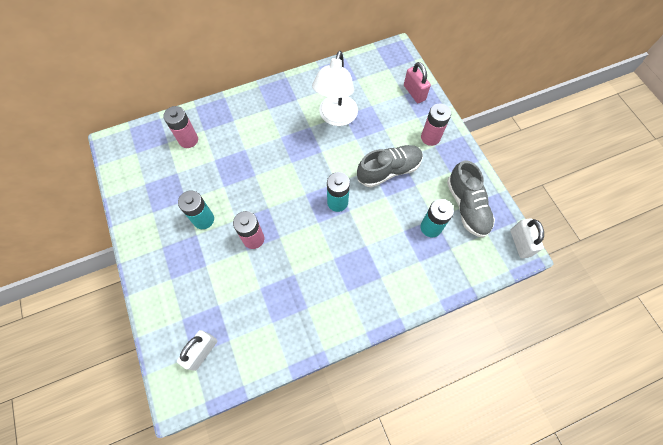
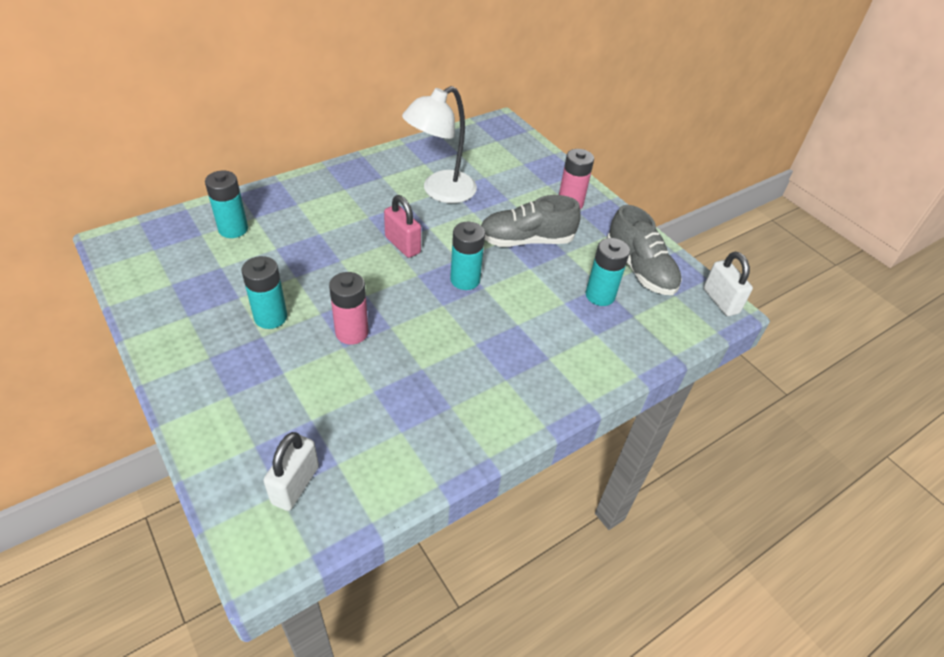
camera: 15 degrees left, 20 degrees down
(188, 140) = (233, 229): pink battery -> turquoise battery
(336, 117) = (440, 192): white lamp -> white lamp turned 45 degrees clockwise
(389, 170) = (526, 240): grey shoe -> grey shoe turned 150 degrees counterclockwise
(414, 93) = (536, 161): pink padlock -> pink padlock (402, 245)

